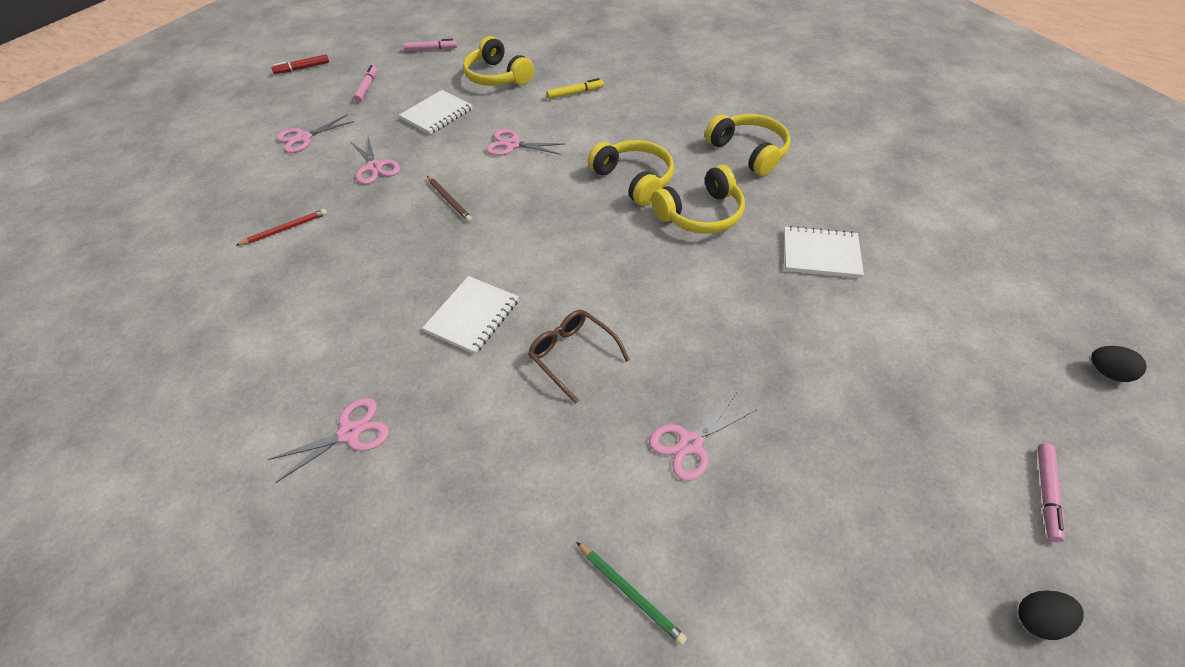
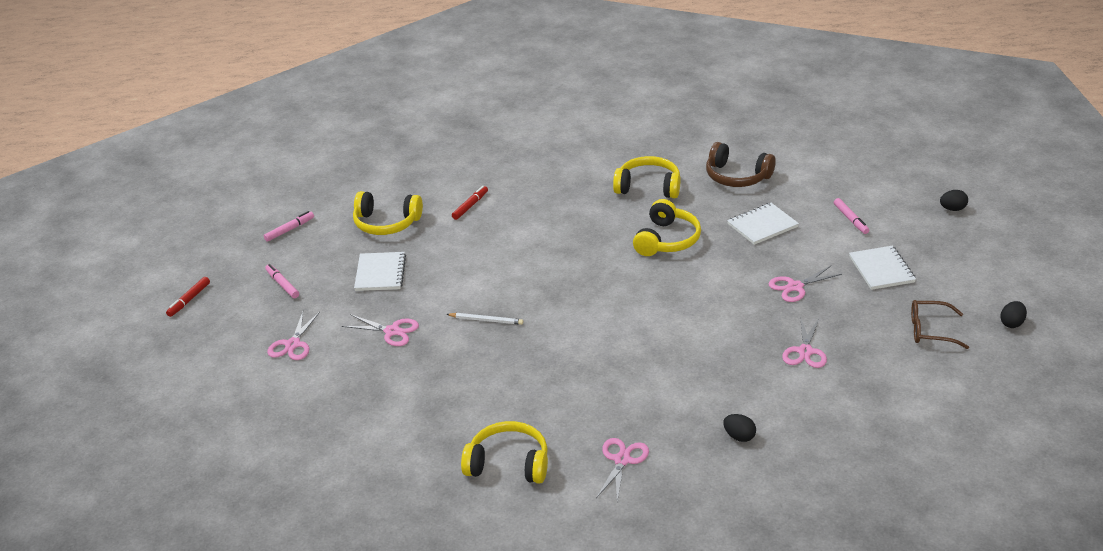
camera: 40 degrees left, 15 degrees down
(285, 229) = (391, 402): red pencil -> none
(449, 200) = (486, 320): brown pencil -> white pencil
(472, 316) = (606, 369): white notebook -> white notebook (881, 269)
(485, 501) = (739, 437): none -> black egg
(512, 145) = (477, 263): pink scissors -> pink scissors (795, 287)
(572, 355) = (693, 352): brown glasses -> brown glasses (930, 330)
(575, 93) = (470, 206): yellow marker -> red marker
(630, 593) = (851, 421): green pencil -> none
(634, 180) = (597, 242): yellow headphones -> yellow headphones (508, 463)
(854, 186) = (737, 177): none -> brown headphones
(1046, 494) = (974, 276): pink marker -> pink marker (851, 219)

